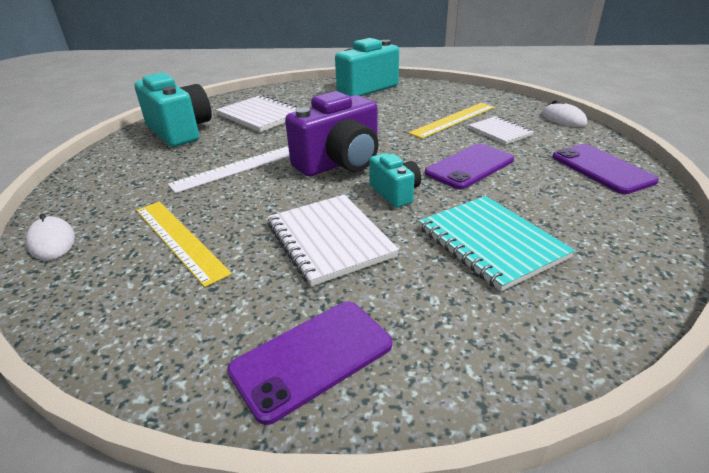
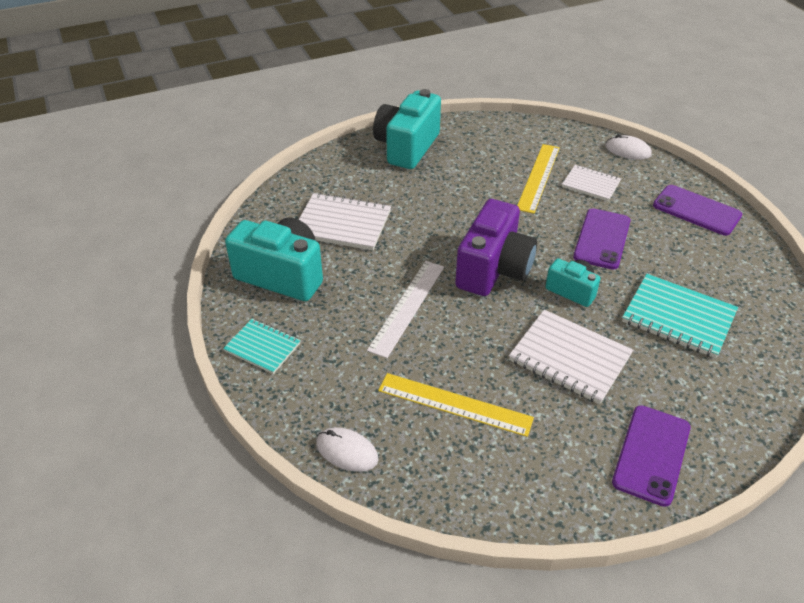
camera: 30 degrees left, 10 degrees up
(105, 163) = (263, 347): none -> turquoise notebook

